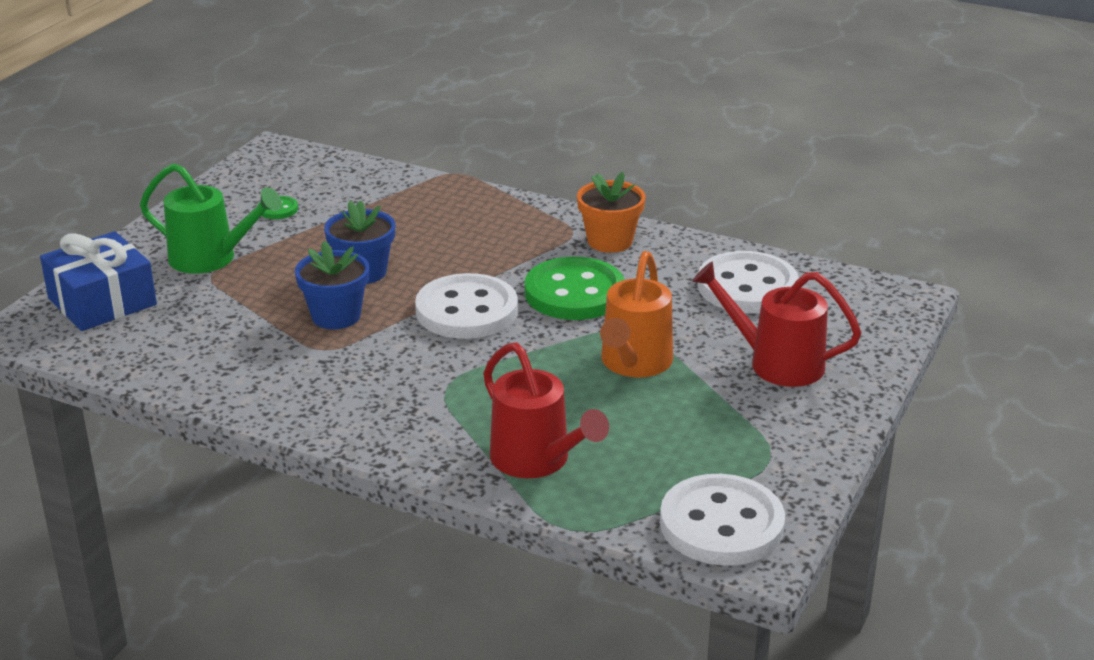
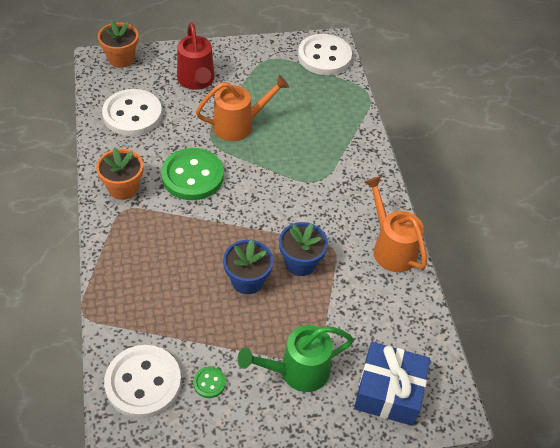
camera: 130 degrees left, 20 degrees up
(212, 258) = (297, 371): green watering can -> green watering can turned 90 degrees counterclockwise
(259, 394) = (390, 247): none -> orange watering can
(466, 310) = (247, 210): white button -> white button (143, 383)
(537, 461) = (339, 122): red watering can -> none
(892, 315) = (121, 59): none -> orange flower pot

